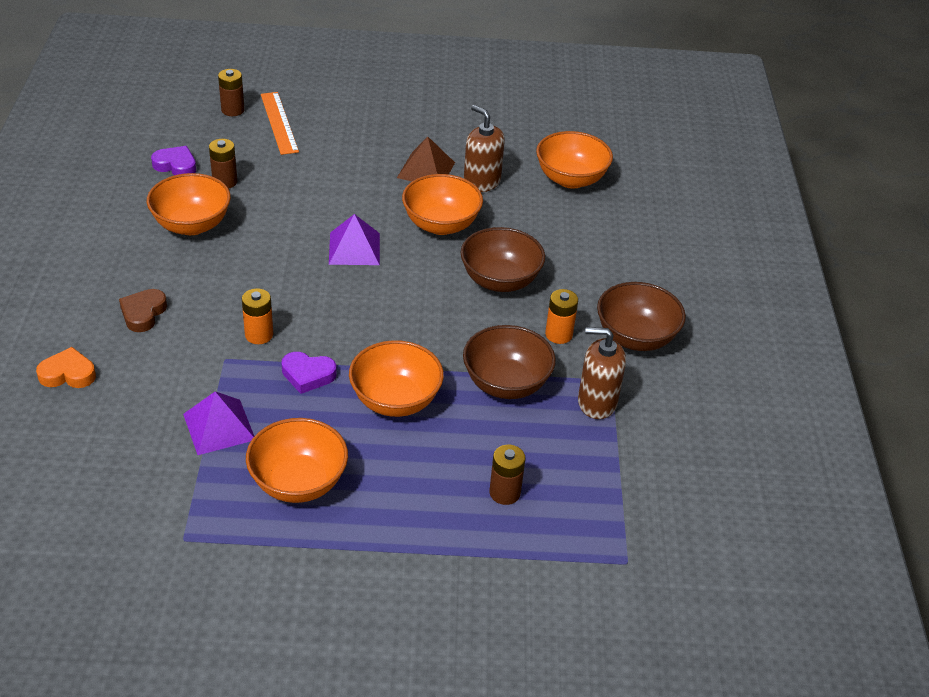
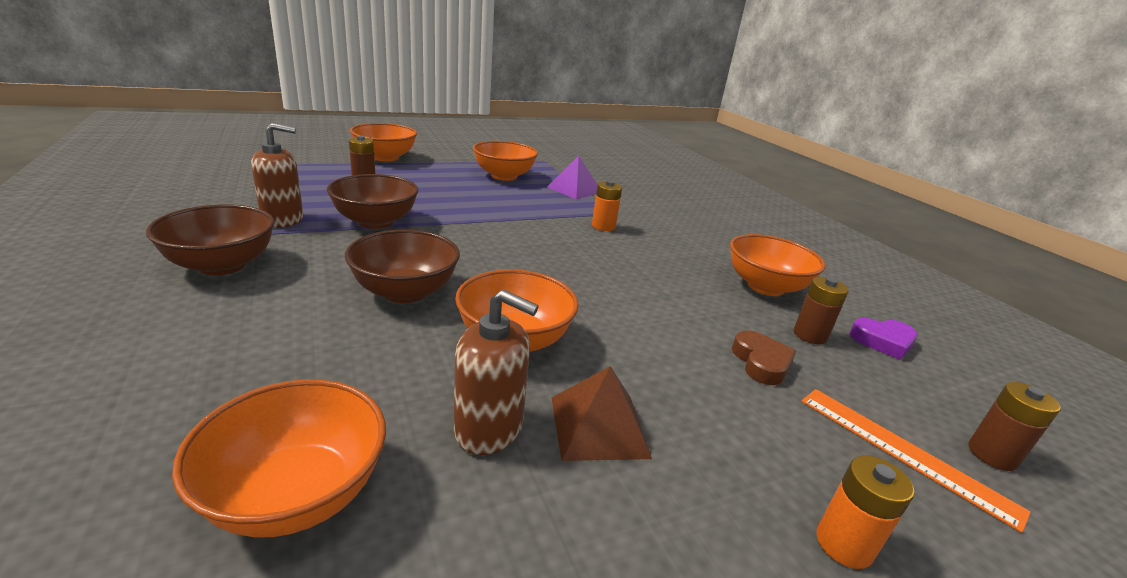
camera: 155 degrees right, 15 degrees down
(68, 374) = (690, 200): orange heart -> none
(143, 313) = (697, 227): brown heart -> brown heart (761, 362)
(308, 375) = (543, 212): purple heart -> none
(354, 248) = (594, 295): purple pyramid -> none
(395, 400) = (467, 207): orange bowl -> orange bowl (385, 157)
(558, 334) = (323, 257): orange battery -> orange battery (844, 544)

